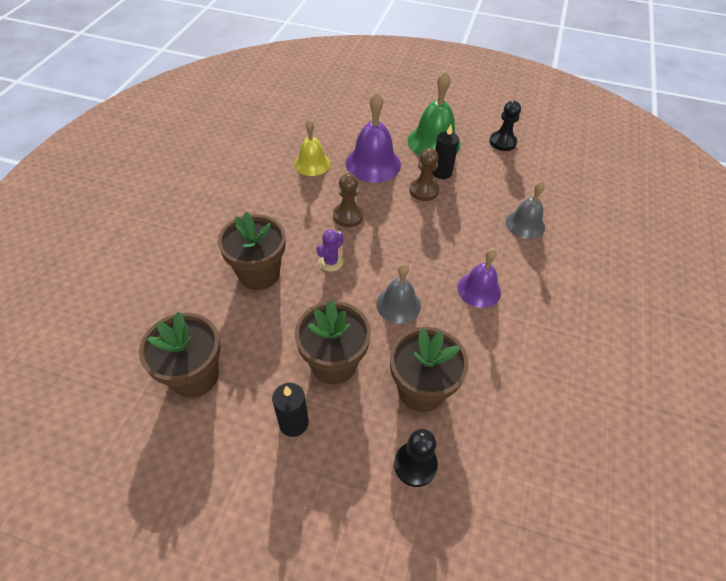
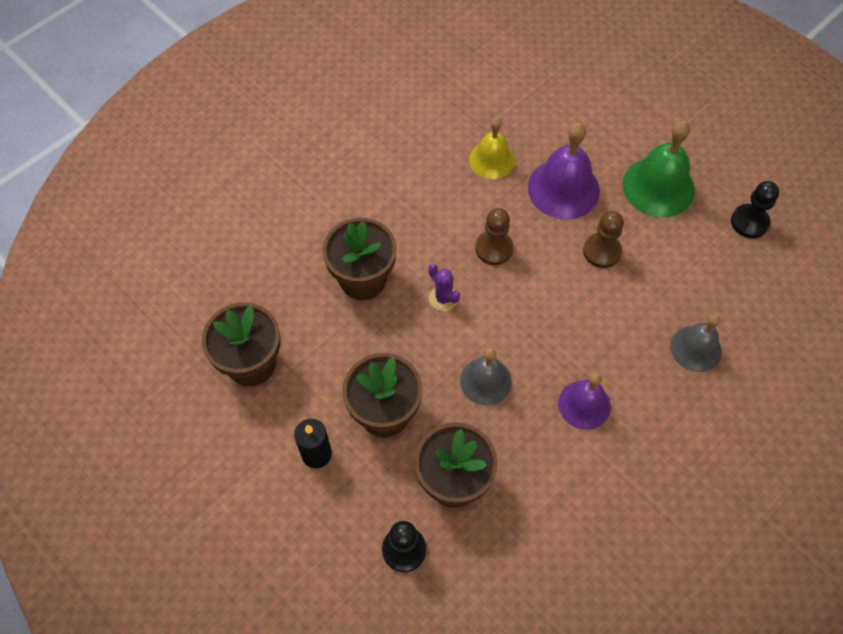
camera: 30 degrees right, 10 degrees up
(331, 262) = (443, 298): purple cactus -> purple cactus turned 75 degrees clockwise
(441, 172) = (640, 235): black candle -> none

